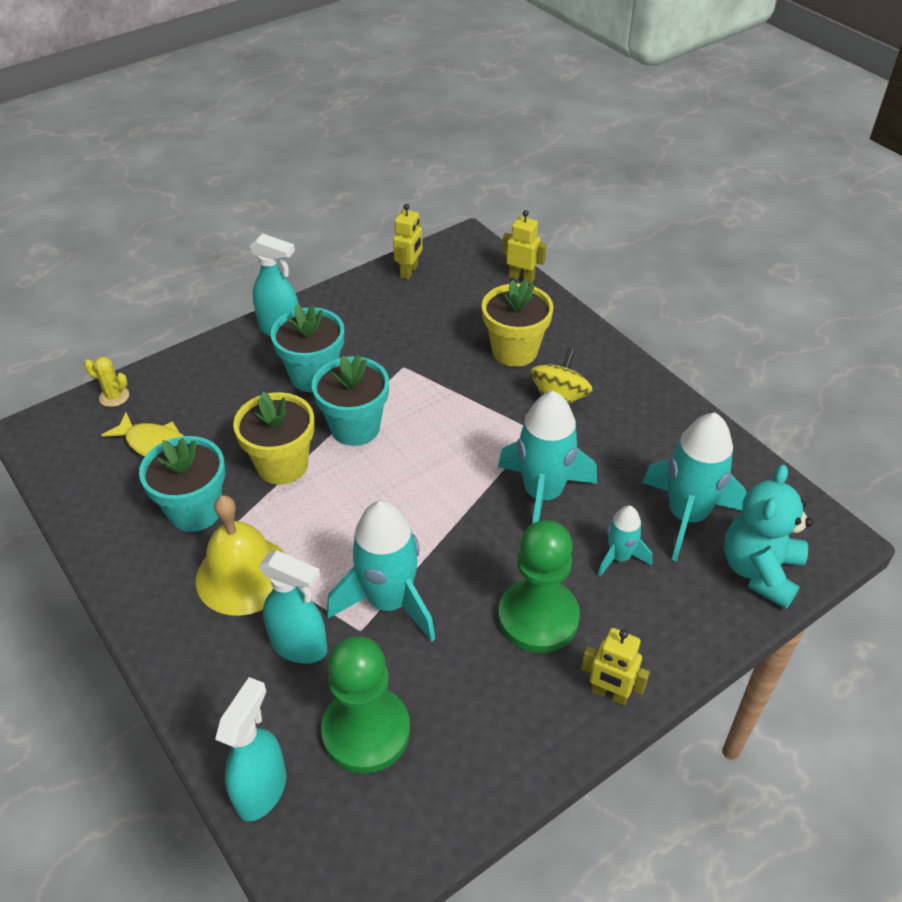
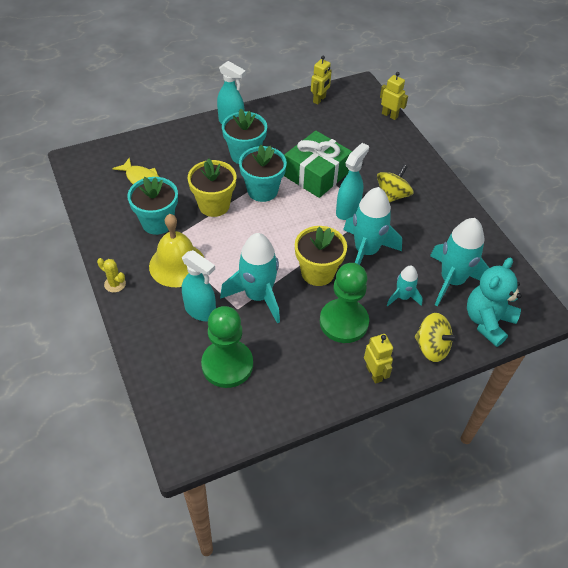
camera: 10 degrees right, 5 degrees up
(114, 397) = (124, 147): yellow cactus -> yellow cactus (115, 284)
(262, 790) = (162, 384): turquoise spray bottle -> turquoise spray bottle (348, 210)
(433, 386) = (316, 174): none -> green gift
(514, 351) = (372, 161): yellow flower pot -> yellow flower pot (317, 272)
(609, 694) = (374, 373): yellow robot -> yellow robot turned 150 degrees counterclockwise
(687, 630) = (431, 347): none -> yellow spinning top

